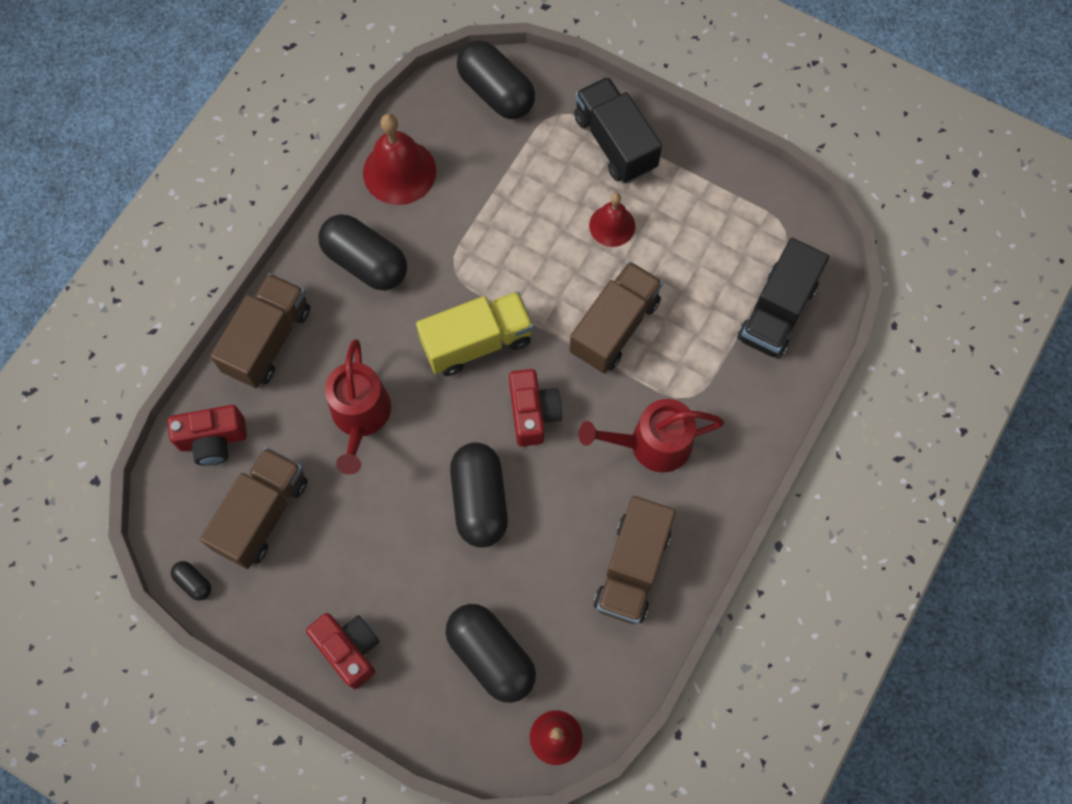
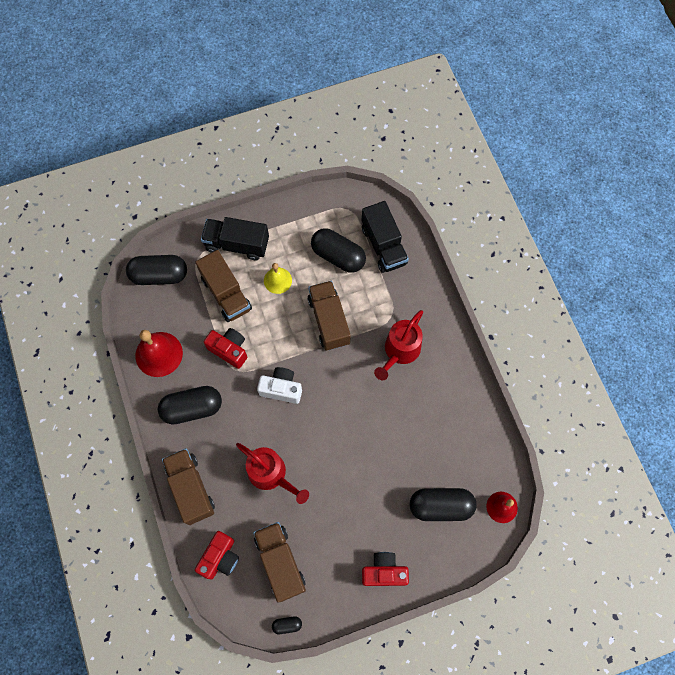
camera: 50 degrees left, 0 degrees up
(477, 342) = (281, 389): yellow truck -> white camera
(479, 500) = (361, 451): black capsule -> black capsule (338, 256)
(533, 413) = (339, 392): red camera -> red camera (229, 350)
(612, 225) = (277, 280): red bell -> yellow bell
(632, 568) = (450, 408): brown truck -> brown truck (226, 294)

